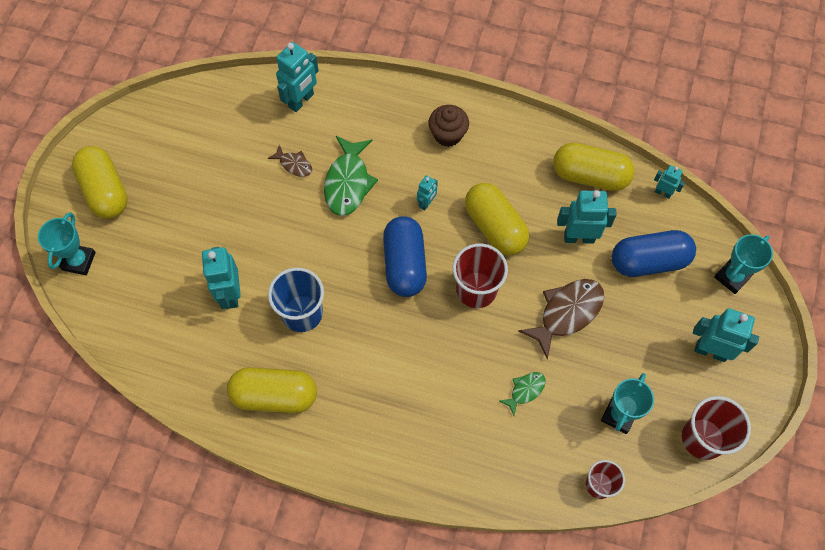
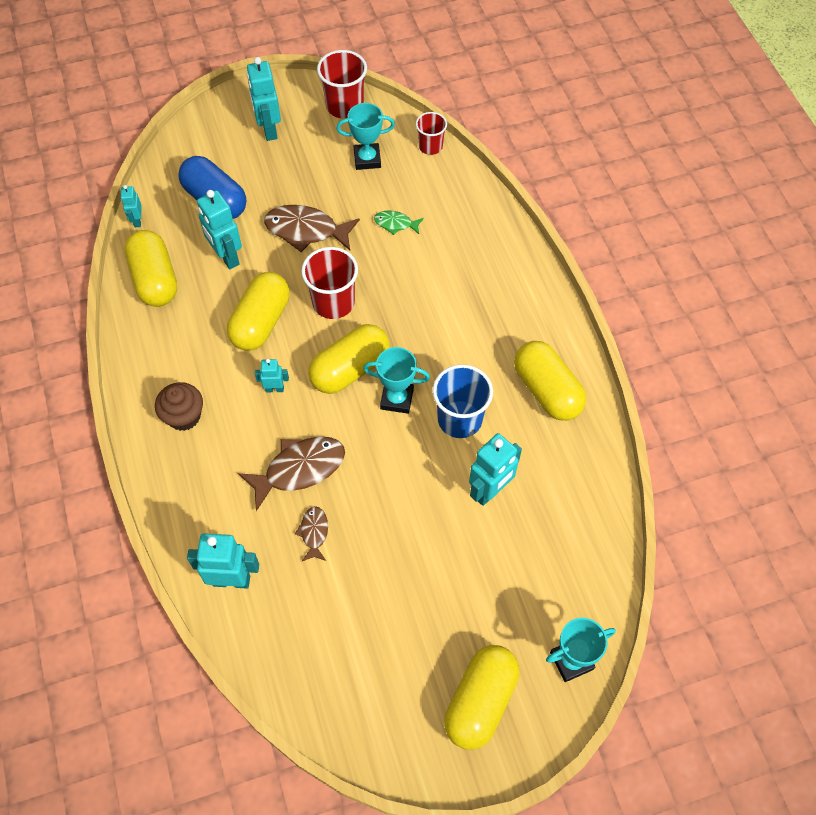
camera: 125 degrees left, 5 degrees down
(348, 182) = (299, 469): green fish -> brown fish
(405, 264) = (350, 369): blue capsule -> yellow capsule
(732, 277) = (191, 143): turquoise trophy -> turquoise trophy (397, 399)

